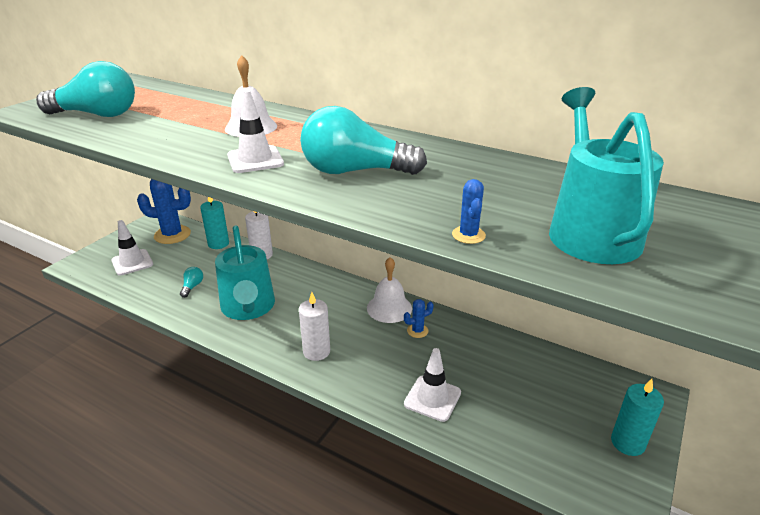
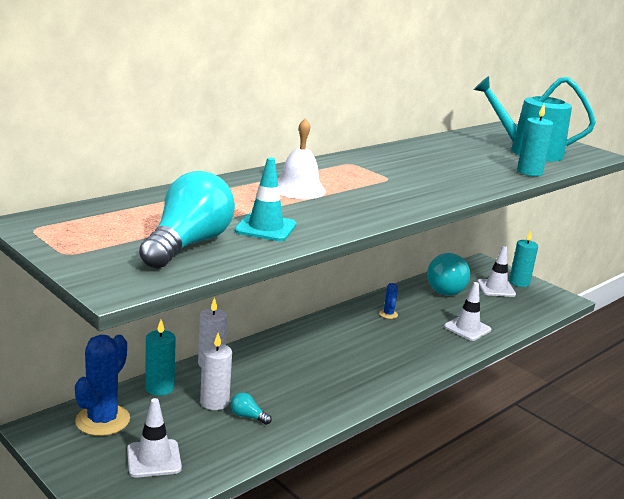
camera: 75 degrees left, 10 degrees down
(142, 129) = (265, 228): none -> turquoise traffic cone
(248, 307) = (311, 386): turquoise watering can -> none
(255, 160) = (384, 198): white traffic cone -> white traffic cone (496, 288)
(316, 351) = (396, 362): white candle -> white candle (214, 402)
(355, 171) = (424, 176): turquoise light bulb -> turquoise light bulb (448, 288)
(389, 308) = (351, 318): white bell -> none
(468, 235) = (529, 172): blue cactus -> turquoise candle

